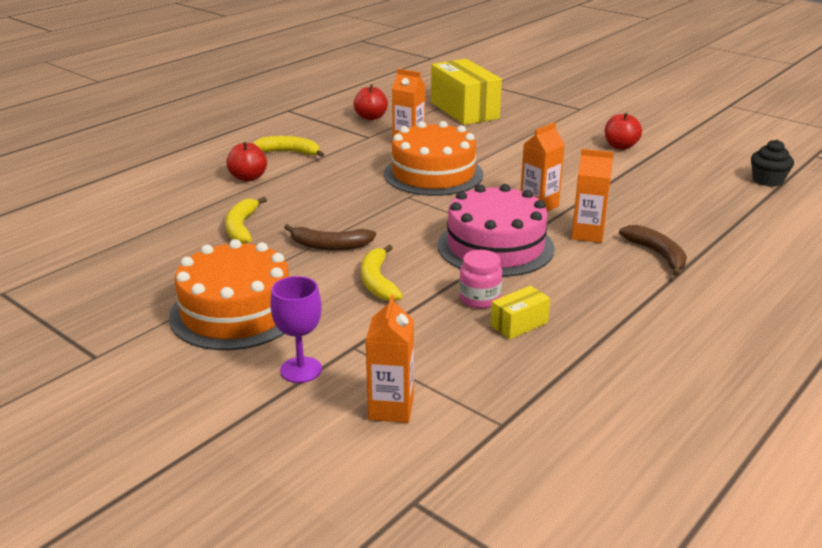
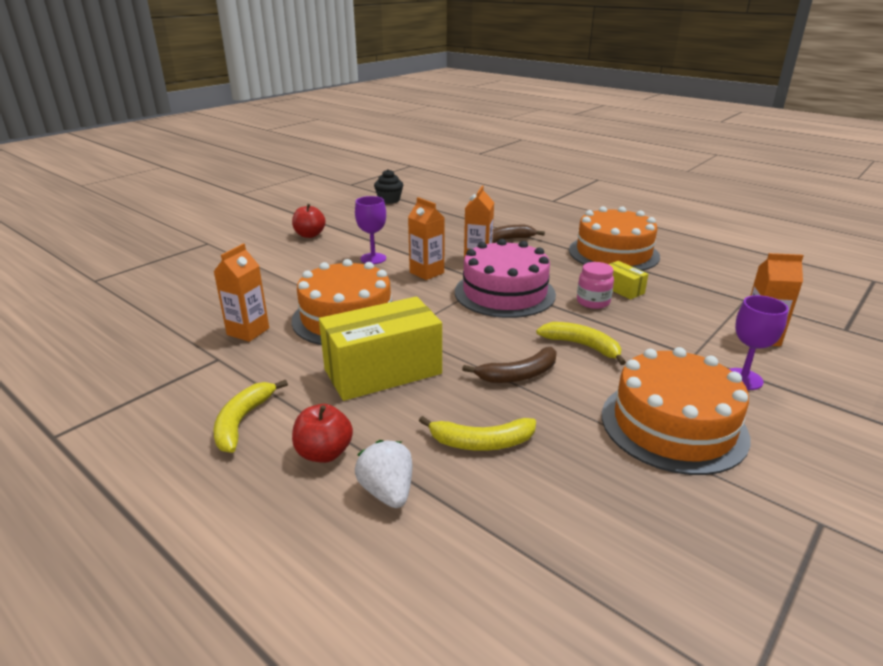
camera: 90 degrees left, 0 degrees up
(203, 197) = (387, 492): none -> white strawberry
(329, 246) = (518, 375): brown banana -> brown banana turned 60 degrees clockwise
(371, 117) = (145, 358): red apple -> none
(377, 281) = (582, 346): yellow banana -> yellow banana turned 135 degrees counterclockwise
(464, 110) = (168, 297): yellow box -> yellow box (383, 371)
(568, 179) = (373, 258): none -> purple goblet
(644, 334) = (613, 253): none -> orange cake

